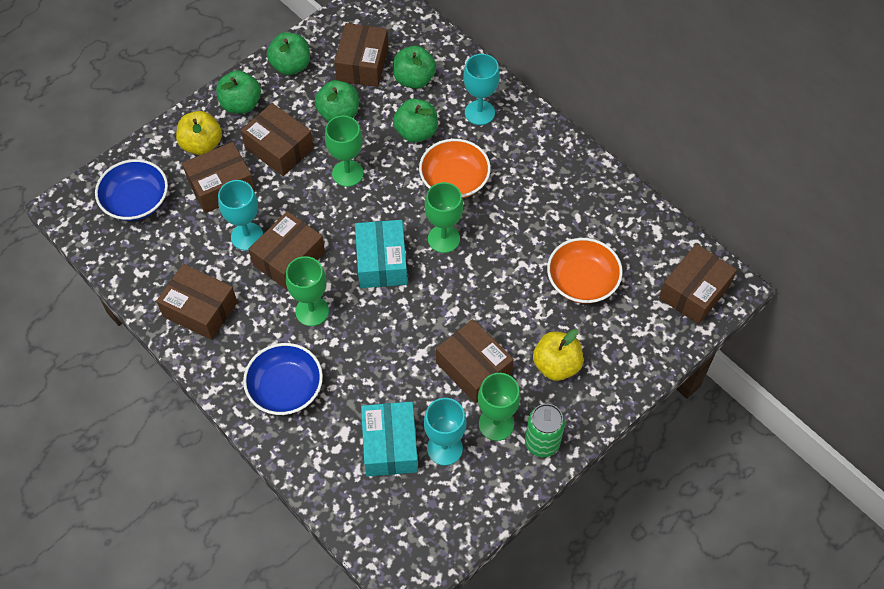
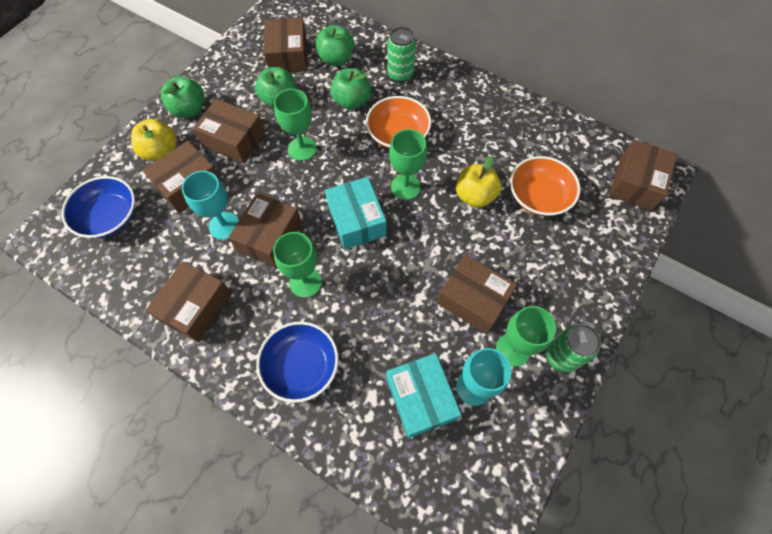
camera: 15 degrees left, 5 degrees up
(200, 309) = (196, 307): brown box -> brown box turned 75 degrees counterclockwise
(291, 66) = (226, 69): green apple -> none
(479, 112) = (400, 74): turquoise goblet -> green can
(556, 365) = (546, 278): yellow apple -> yellow apple (475, 196)

